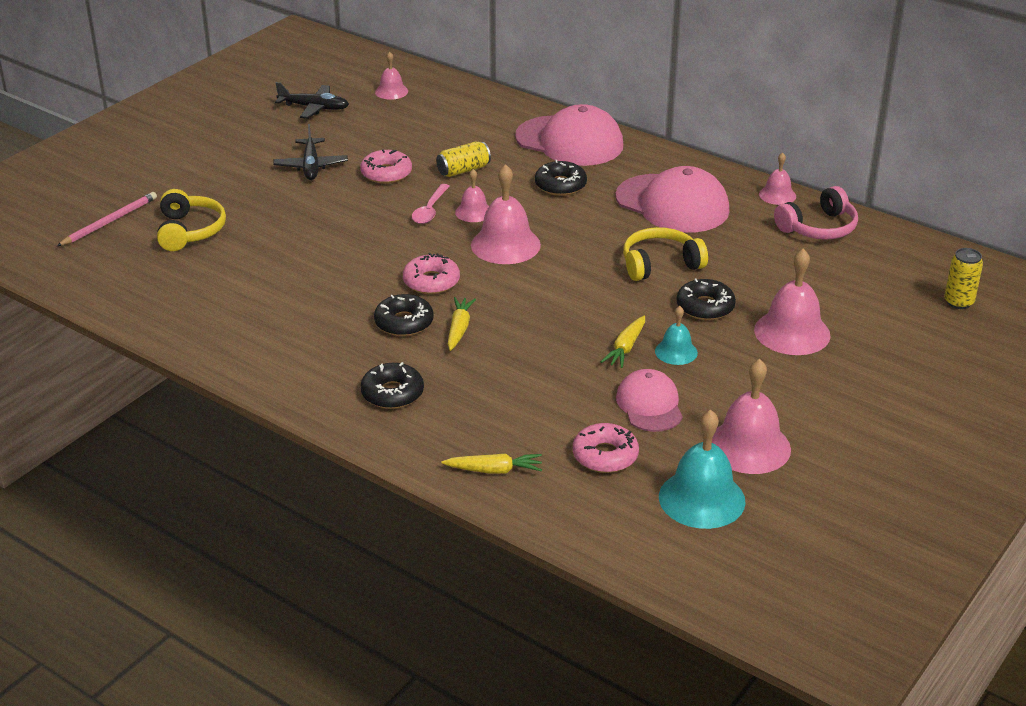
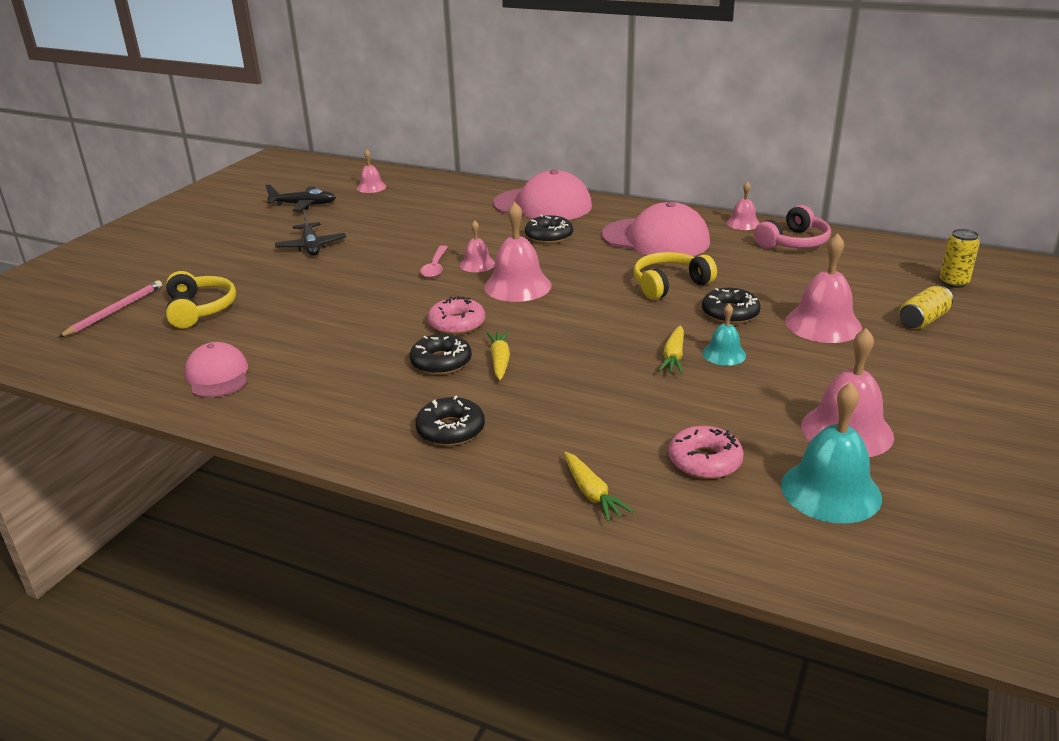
camera: 10 degrees left, 5 degrees down
(386, 173) = (385, 244): pink donut -> none
(463, 170) = (456, 235): yellow can -> yellow can (923, 320)
(494, 470) = (592, 494): yellow carrot -> yellow carrot turned 75 degrees clockwise
(649, 405) = (724, 405): pink cap -> pink cap (217, 376)

